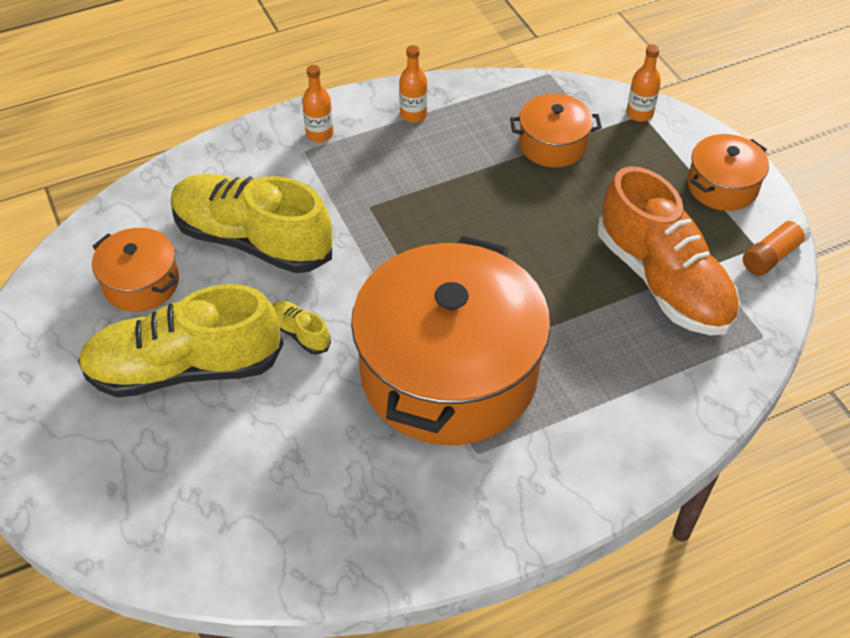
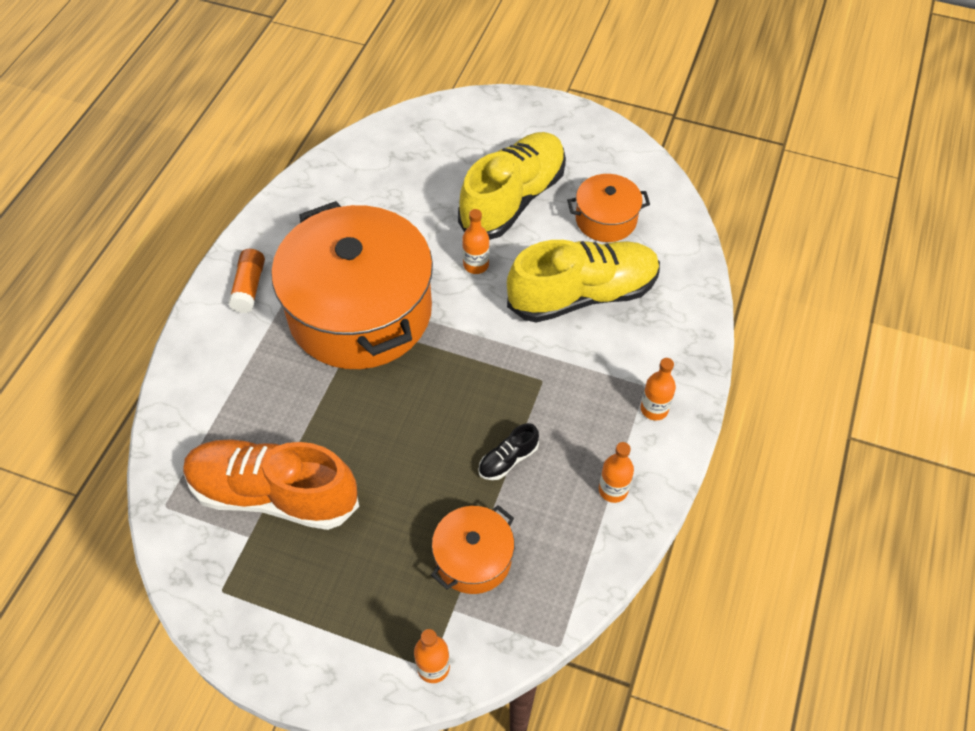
camera: 135 degrees right, 5 degrees up
(300, 333) = (476, 265): yellow shoe -> orange bottle
(460, 178) = (508, 459): none -> black shoe
(722, 186) = (293, 638): orange pot -> none
(772, 255) = (202, 593): orange glue stick -> orange glue stick (249, 287)

